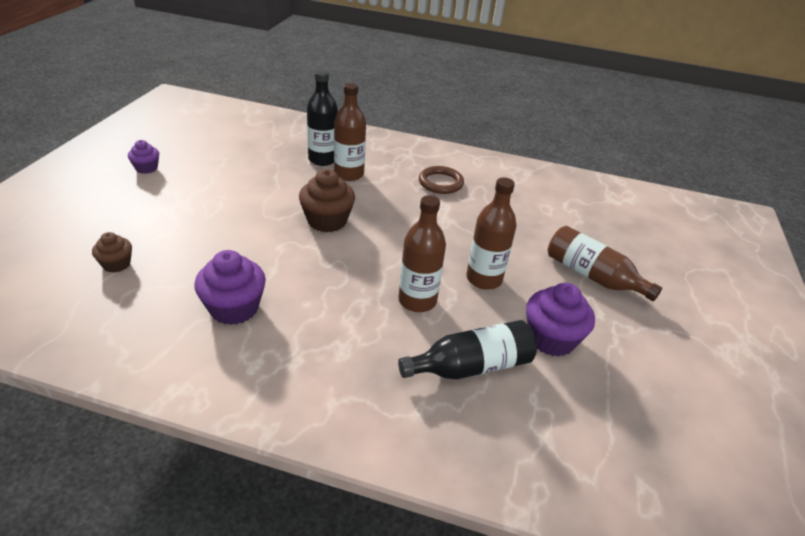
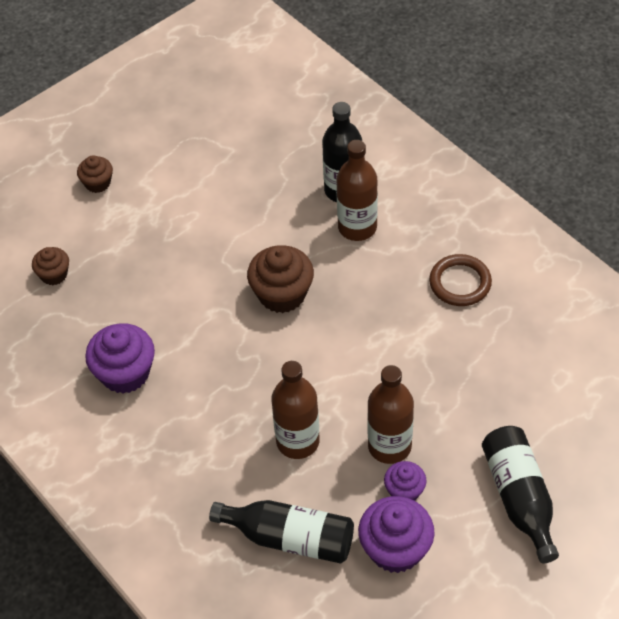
camera: 40 degrees right, 15 degrees up
(122, 199) = (97, 183): none -> brown cupcake
(146, 168) = (143, 140): purple cupcake -> purple cupcake (404, 491)
(592, 276) = (519, 497): brown bottle -> black bottle

